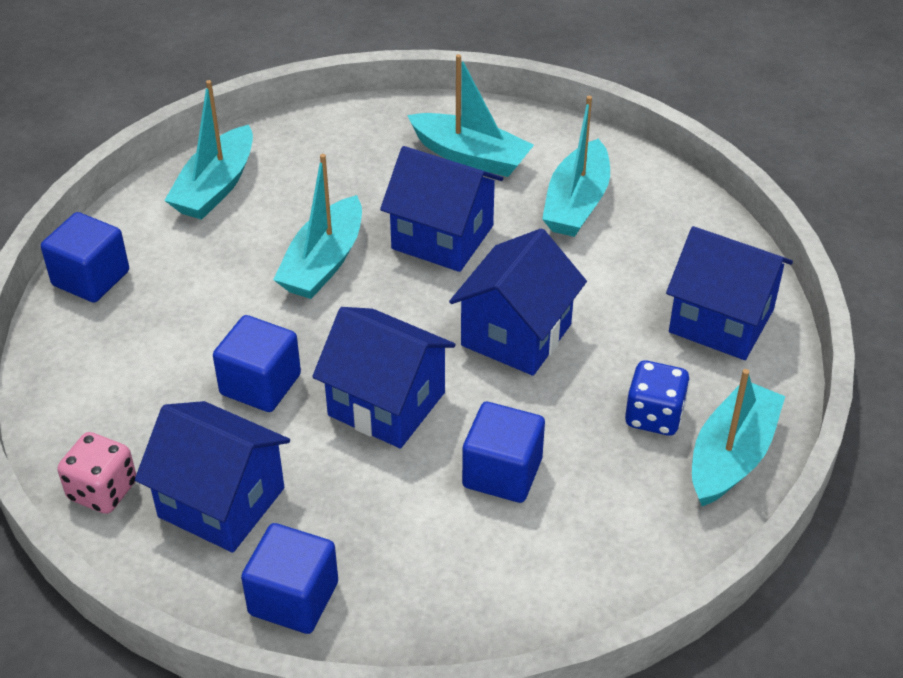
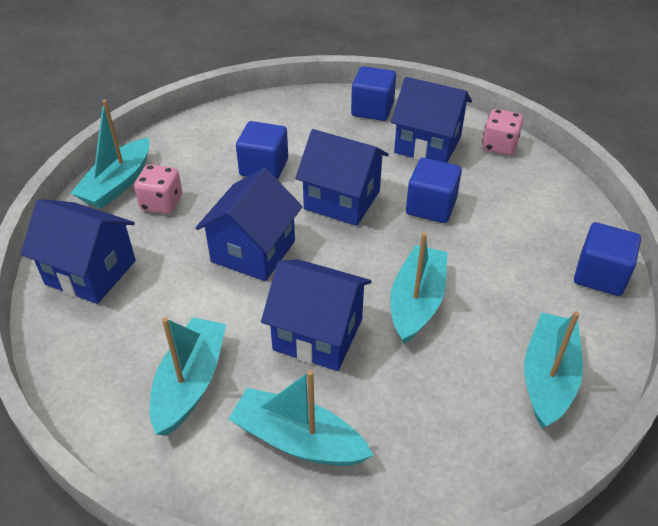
camera: 175 degrees right, 0 degrees up
(654, 416) = (161, 203): blue dice -> pink dice

